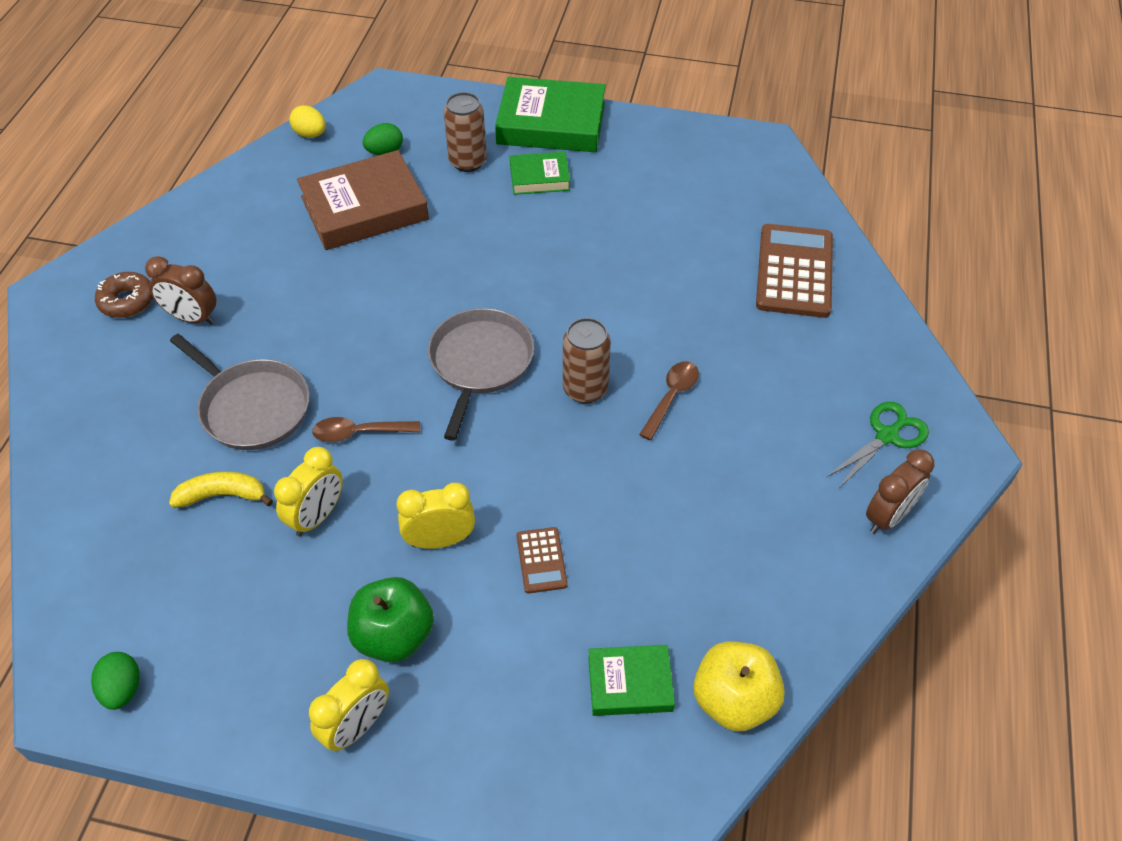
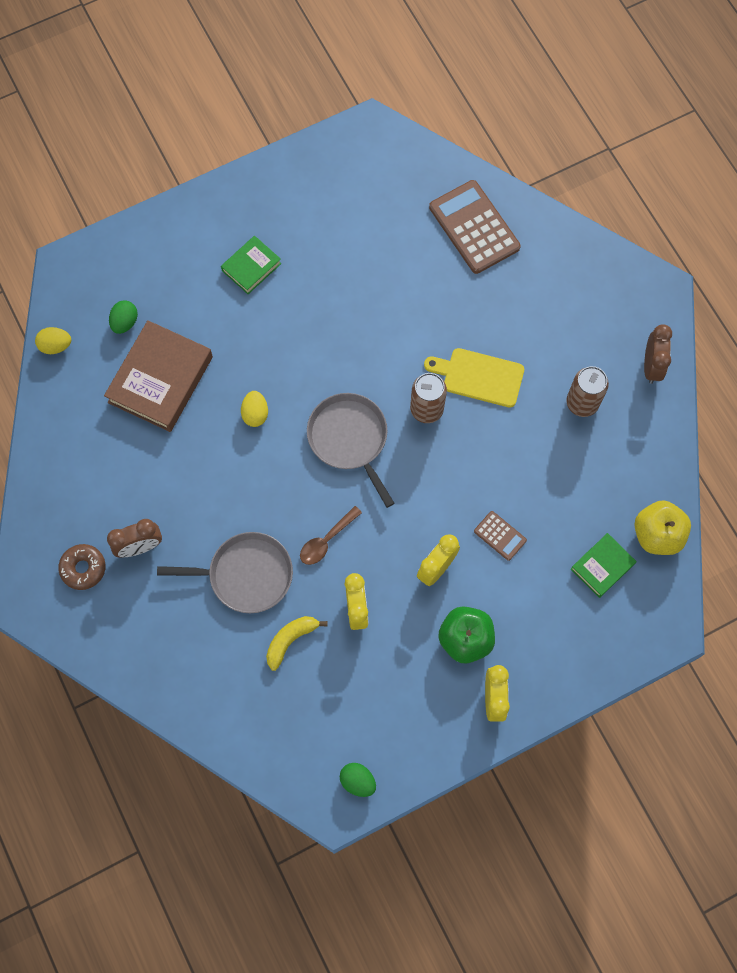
camera: 40 degrees left, 20 degrees up
(415, 285) = (255, 414): none -> yellow egg
(467, 162) = (190, 289): brown can -> brown can (582, 403)
(551, 123) = (214, 212): green book -> none
(671, 397) = (479, 376): brown spoon -> yellow cutting board
(887, 436) = (613, 312): green scissors -> none

